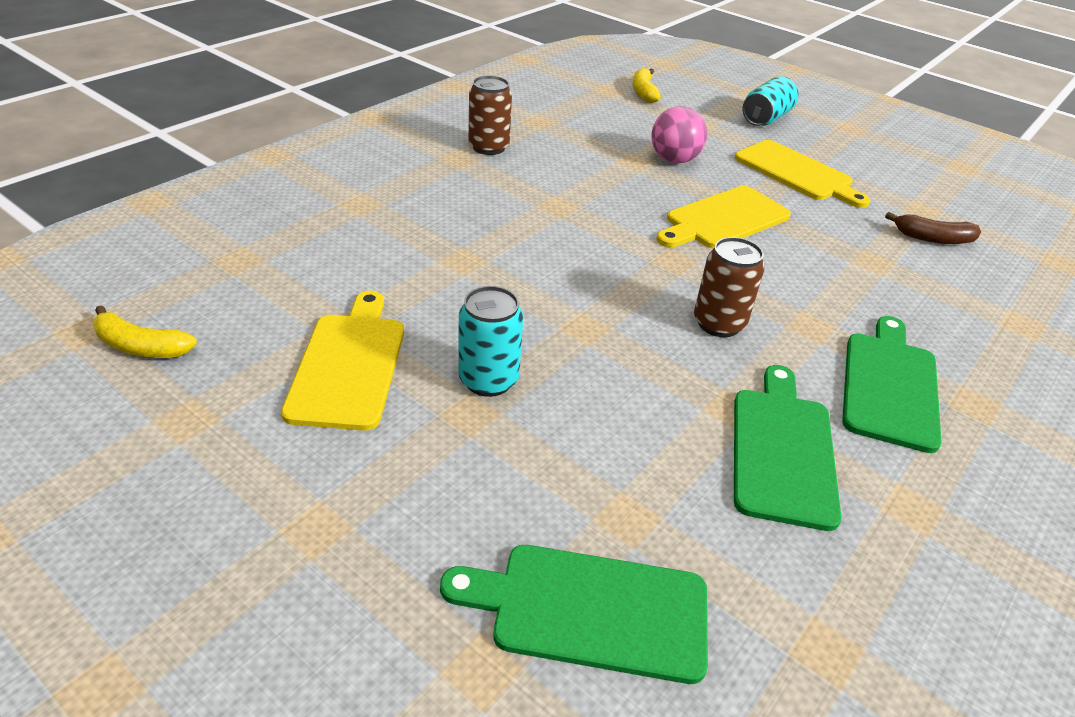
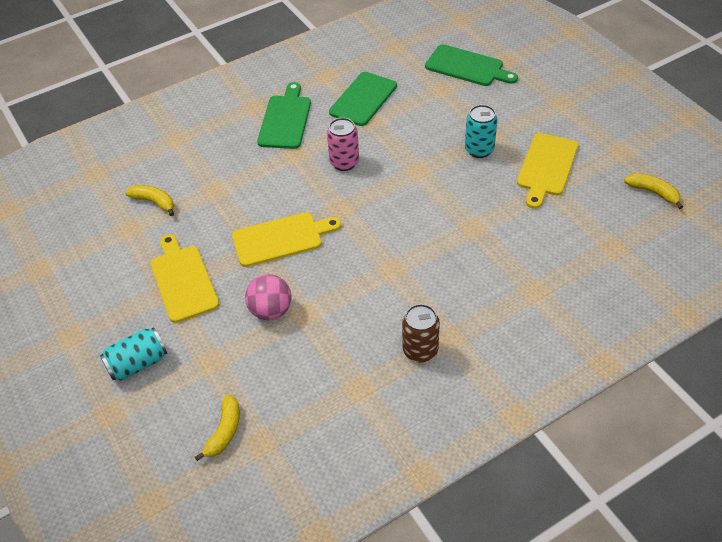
camera: 155 degrees left, 10 degrees up
(719, 324) = (344, 162): brown can -> pink can
(890, 385) = (285, 119): green cutting board -> green cutting board turned 150 degrees clockwise
(932, 238) = (154, 202): brown banana -> yellow banana

